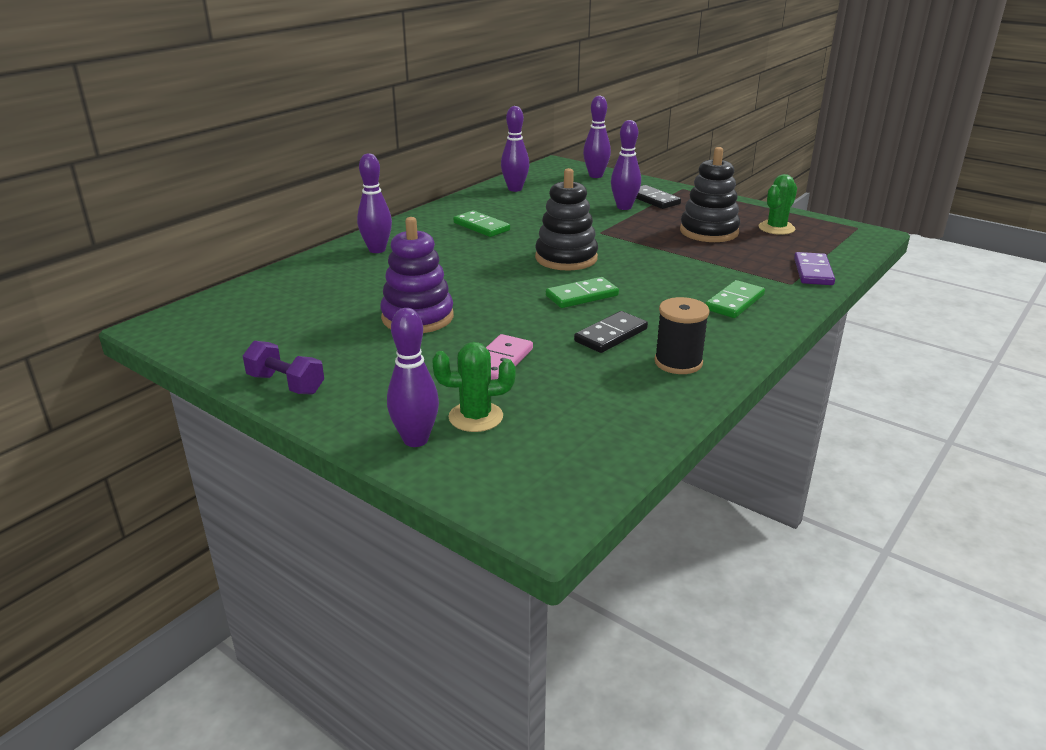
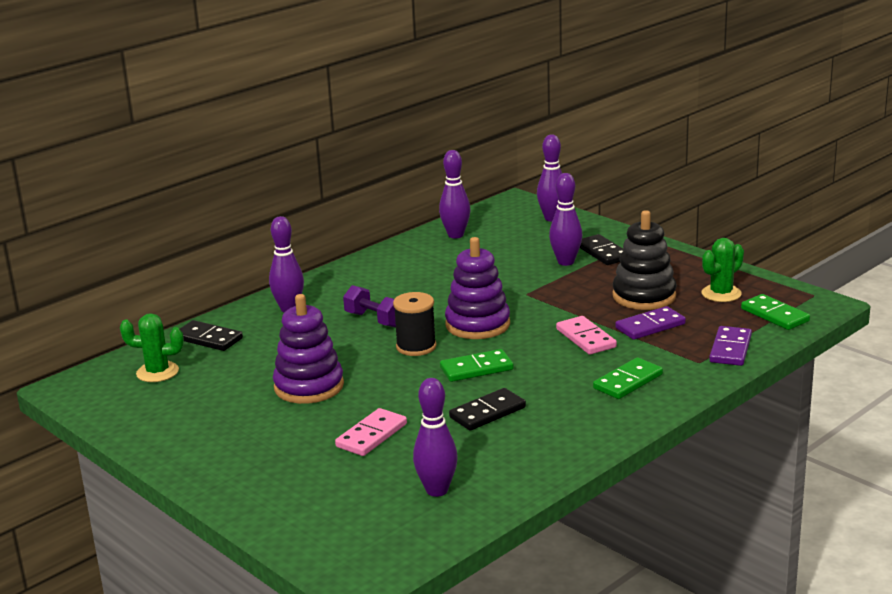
camera: 10 degrees right, 5 degrees down
(286, 384) = (174, 448): purple dumbbell -> purple dumbbell (374, 320)
(301, 277) = (208, 339): none -> black domino
(415, 440) = (275, 504): purple bowling pin -> purple bowling pin (437, 490)
(476, 417) = (333, 487): green cactus -> green cactus (157, 372)
(481, 226) = (403, 283): green domino -> green domino (775, 315)
(566, 258) = (477, 325): black stacking toy -> purple stacking toy
(674, 267) = (585, 338): none -> pink domino
(678, 362) = (540, 443): black spool -> black spool (416, 347)
(728, 255) = (650, 326): none -> purple domino

